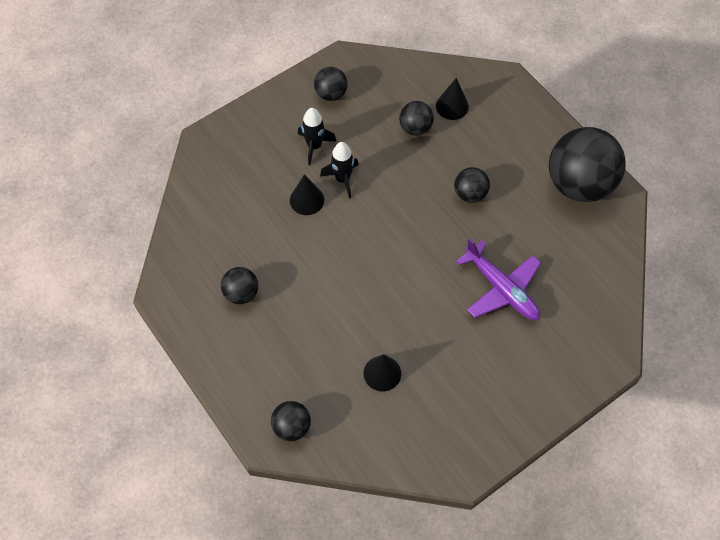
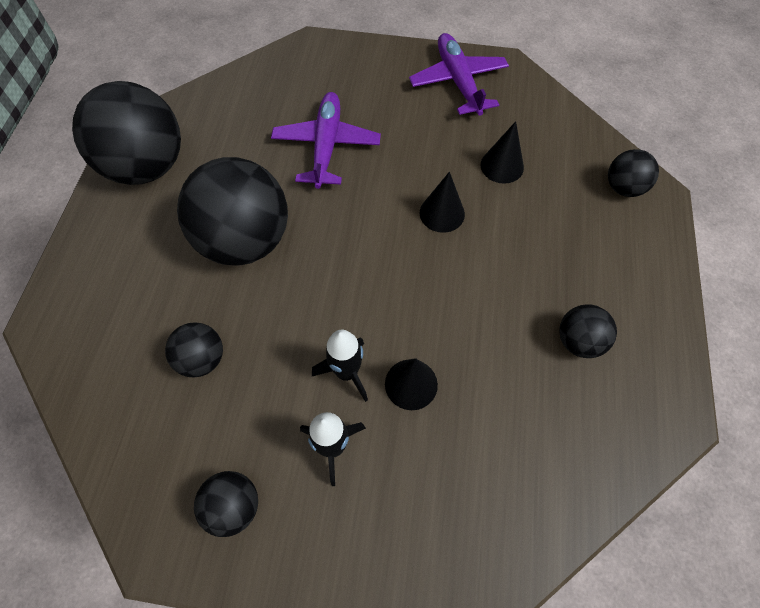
camera: 135 degrees left, 0 degrees up
(452, 106) = (134, 347): black cone -> black cone (442, 213)
(470, 194) = (245, 241): black ball -> black ball, size x2.08
(479, 421) = (458, 82): none -> purple plane

